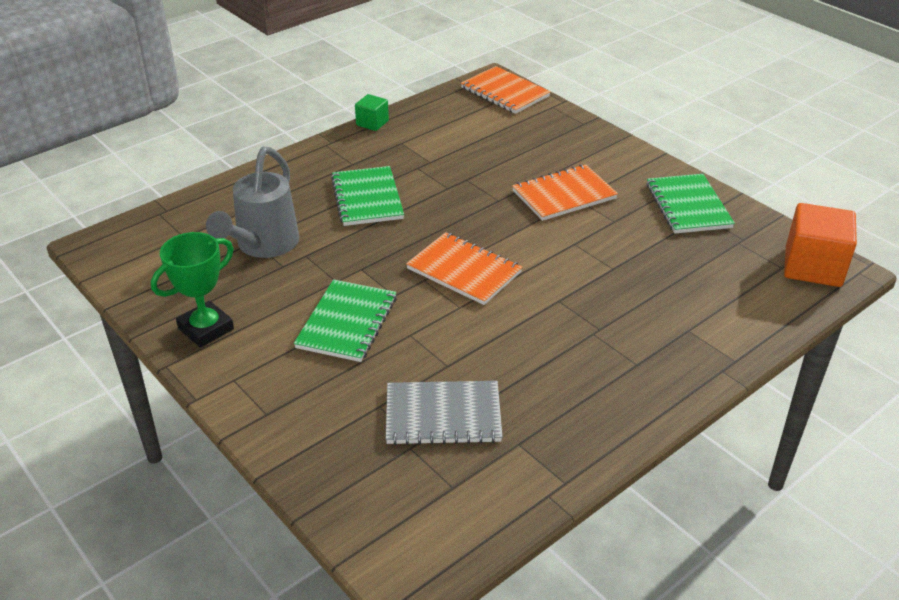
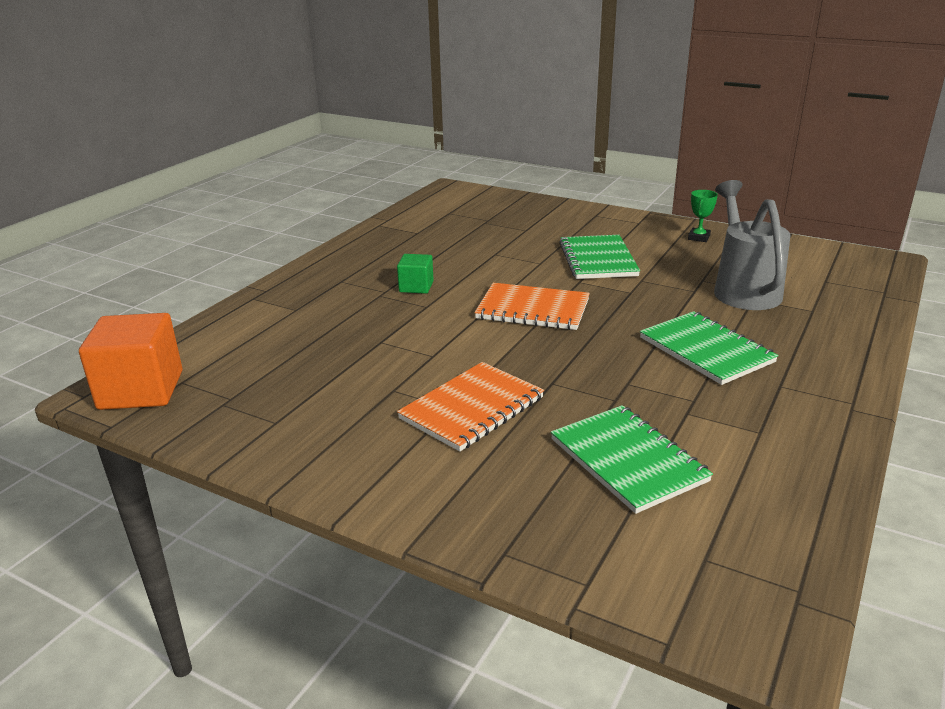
camera: 160 degrees right, 10 degrees down
(206, 329) = (699, 237): green trophy -> green trophy, size x0.55
(372, 123) = (845, 455): green cube -> green cube (416, 287)
(443, 415) = (477, 234): grey notebook -> none
(505, 92) = (709, 600): orange notebook -> none
(688, 206) = (295, 432): green notebook -> green notebook (628, 460)

